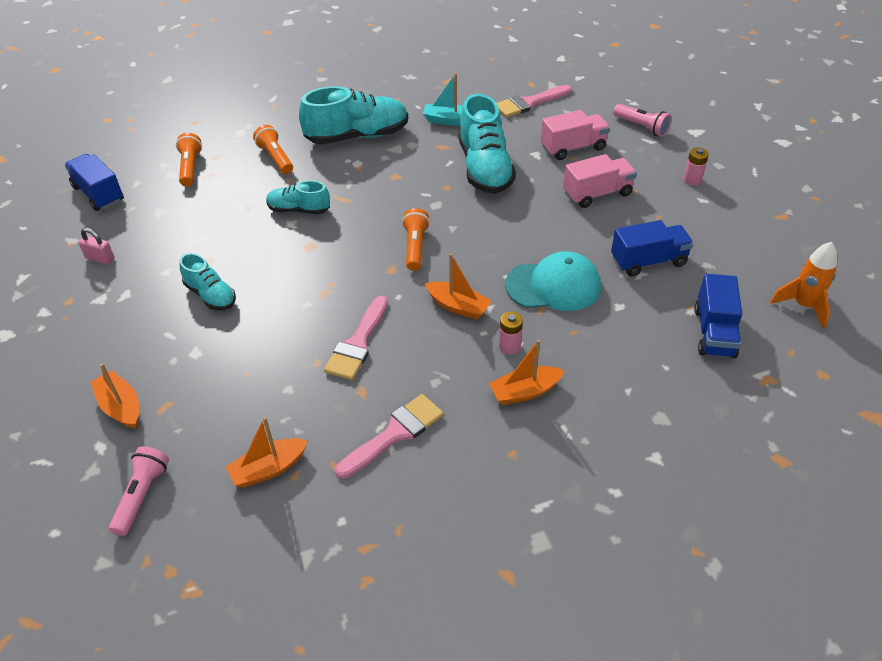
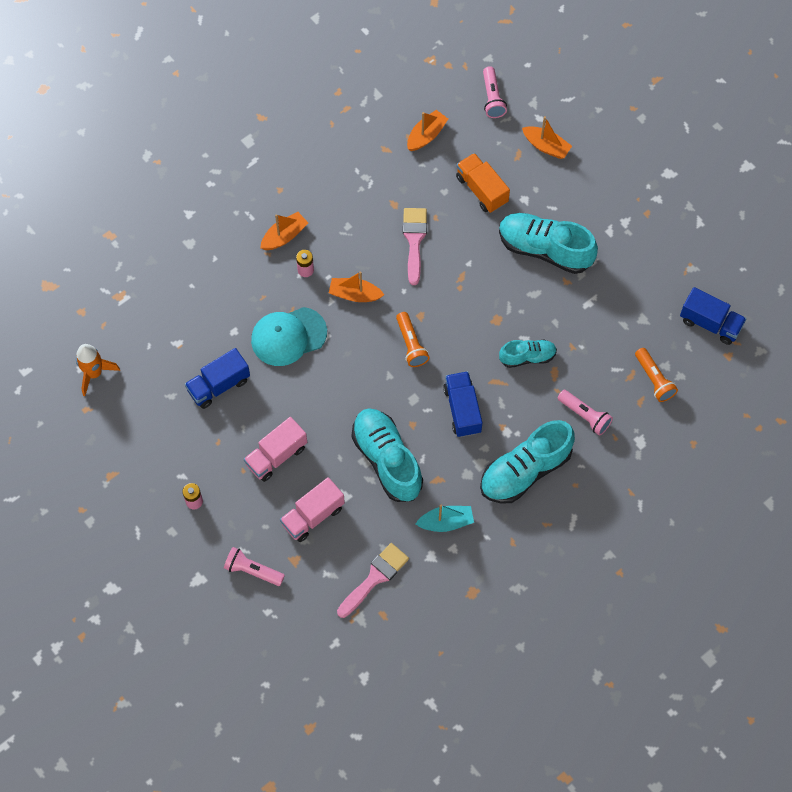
camera: 160 degrees right, 20 degrees up
(100, 258) = (654, 257): pink padlock -> none
(210, 295) = (545, 249): turquoise shoe -> turquoise shoe, size x1.79
(239, 377) = (481, 190): none -> orange truck
(275, 158) = (585, 415): orange flashlight -> pink flashlight
(395, 434) = (359, 180): pink brush -> none
(714, 332) = (160, 327): blue truck -> blue truck (462, 410)

